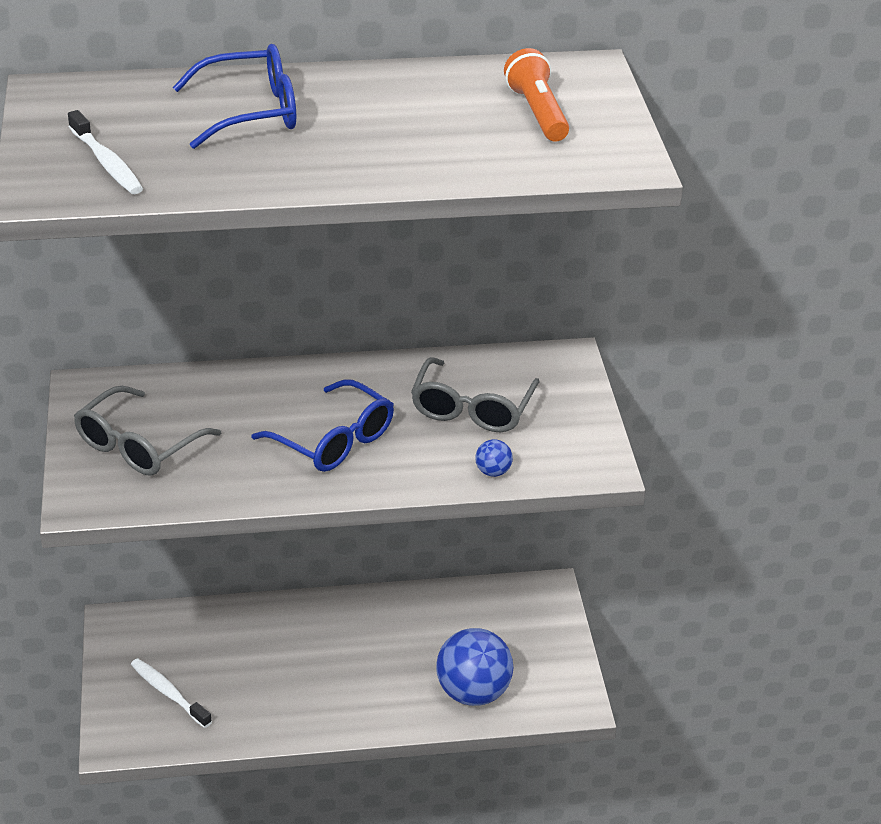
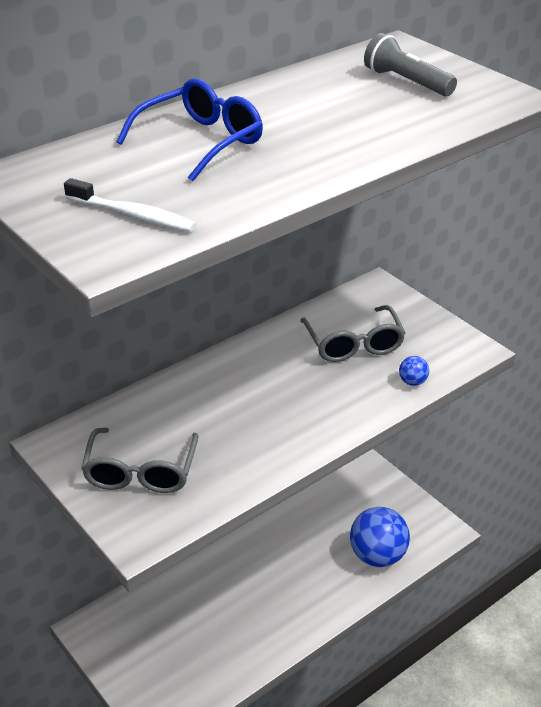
camera: 30 degrees left, 0 degrees up
(168, 693) = (170, 663): white toothbrush -> none
(333, 440) = (283, 405): blue glasses -> none
(537, 113) = (406, 82): orange flashlight -> grey flashlight

